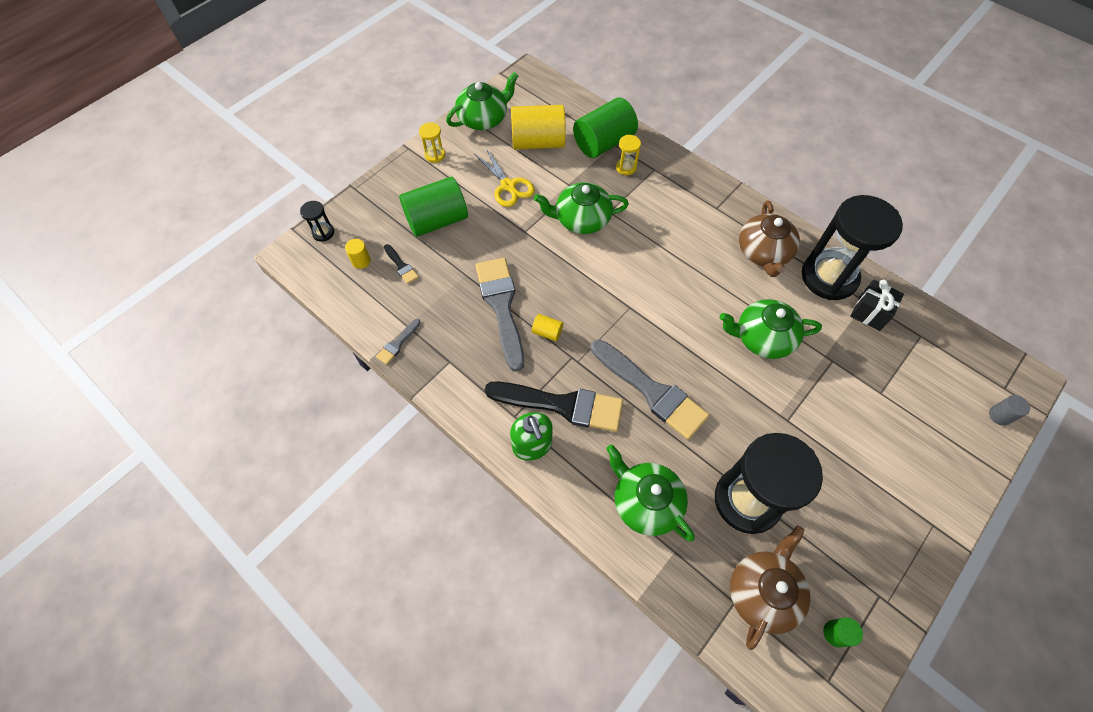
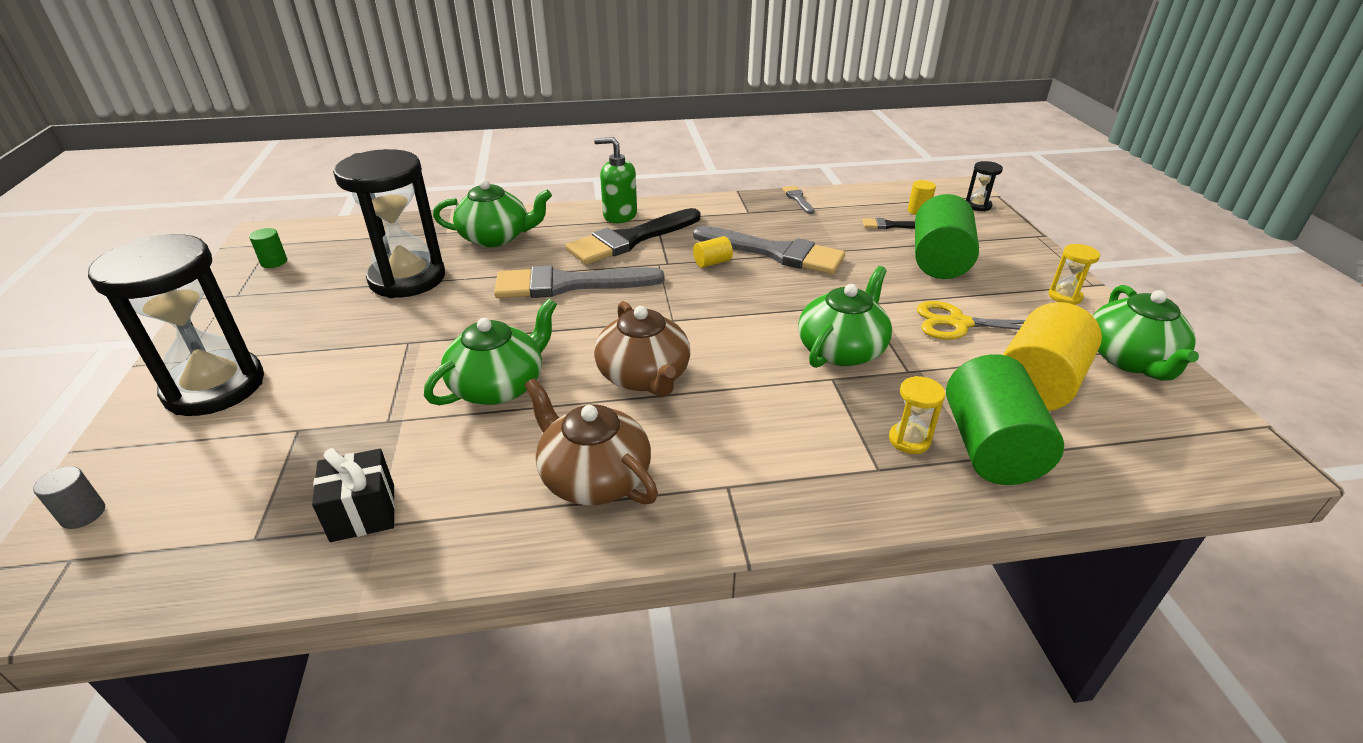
camera: 130 degrees right, 25 degrees down
(763, 592) = (354, 250): brown teapot -> brown teapot (644, 376)
(829, 277) = (464, 517): black hourglass -> black hourglass (215, 387)

